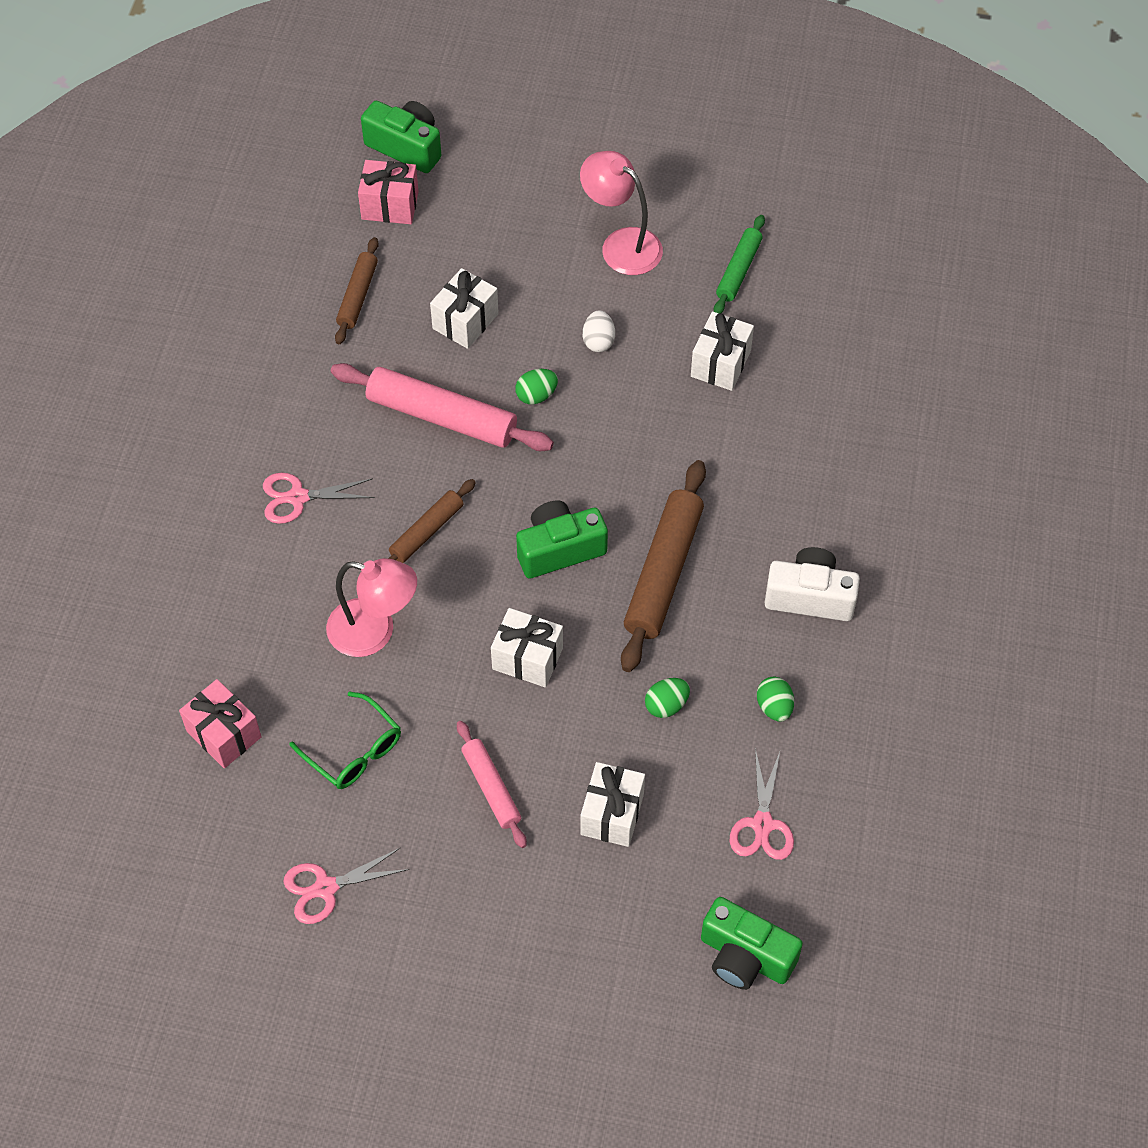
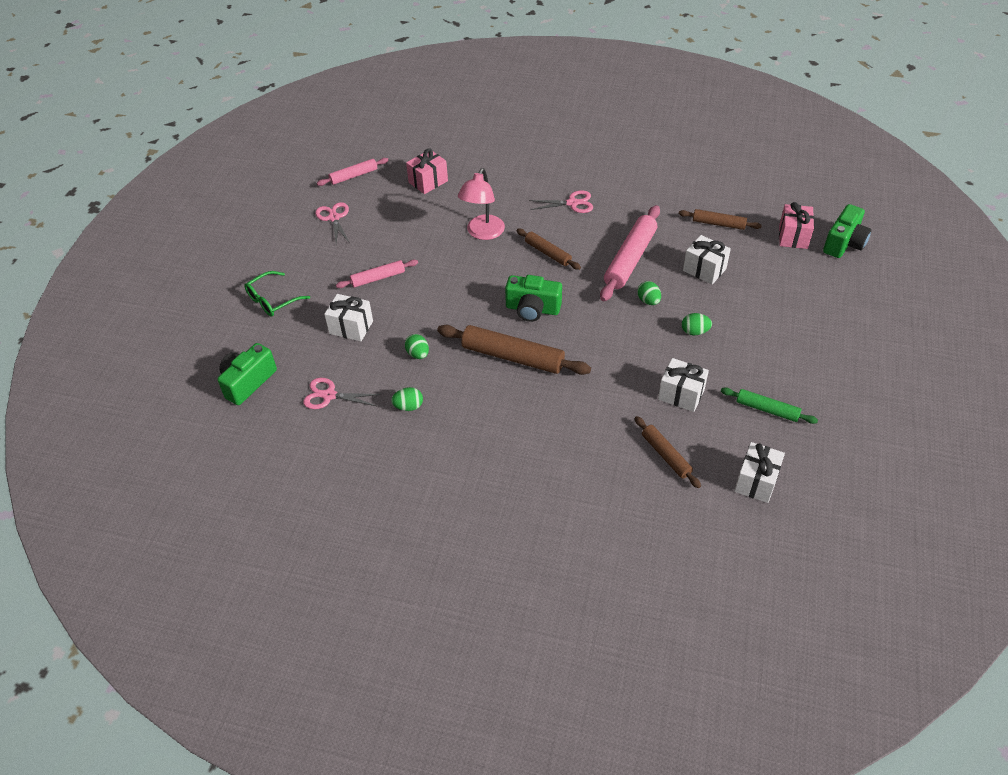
camera: 95 degrees right, 10 degrees down
(197, 872) = (353, 176): none -> pink rolling pin
(298, 497) = (572, 203): pink scissors -> pink scissors turned 90 degrees clockwise
(354, 751) = (410, 226): green glasses -> green glasses (272, 300)
(527, 658) = (458, 294): white gift -> white gift (756, 481)
(559, 549) = (532, 309): green camera -> green camera turned 120 degrees clockwise
(598, 341) = (694, 332): white egg -> green egg
(621, 244) = (780, 346): pink lamp -> none
(810, 596) = (488, 431): white camera -> none
(828, 386) = (665, 455): none -> brown rolling pin

